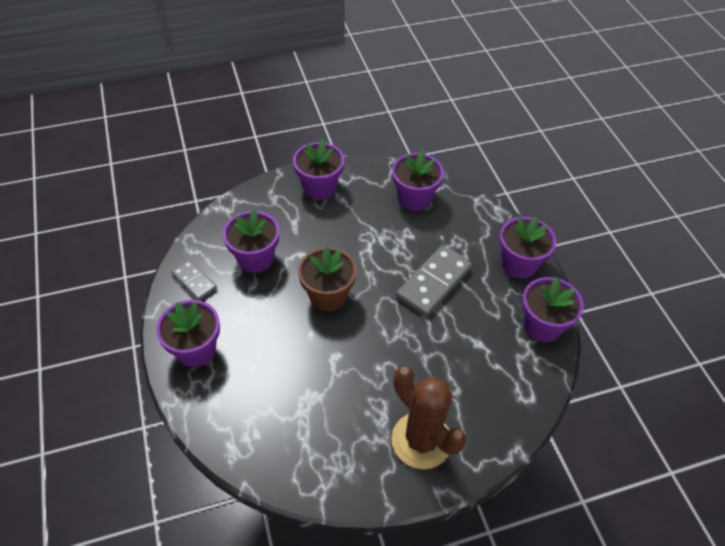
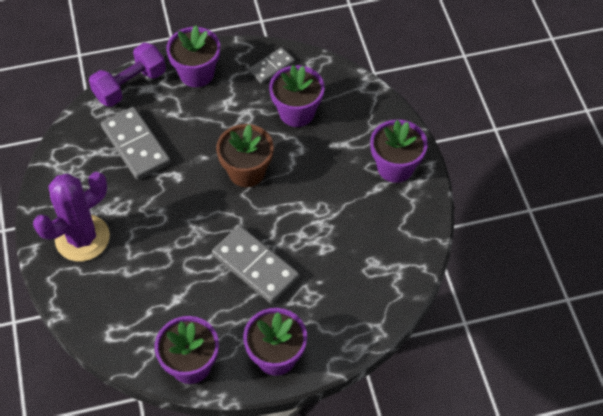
camera: 95 degrees right, 5 degrees up
(207, 417) = (130, 85): none -> purple dumbbell
(296, 401) = (135, 145): none -> grey domino
(414, 198) = (379, 259): purple flower pot -> none
(421, 440) = (82, 238): brown cactus -> purple cactus

